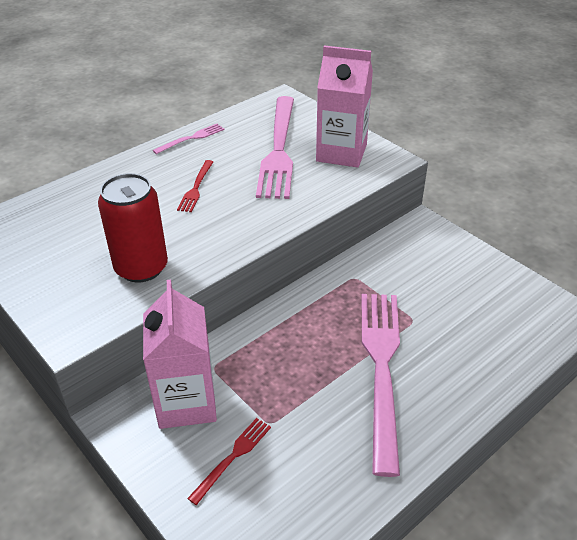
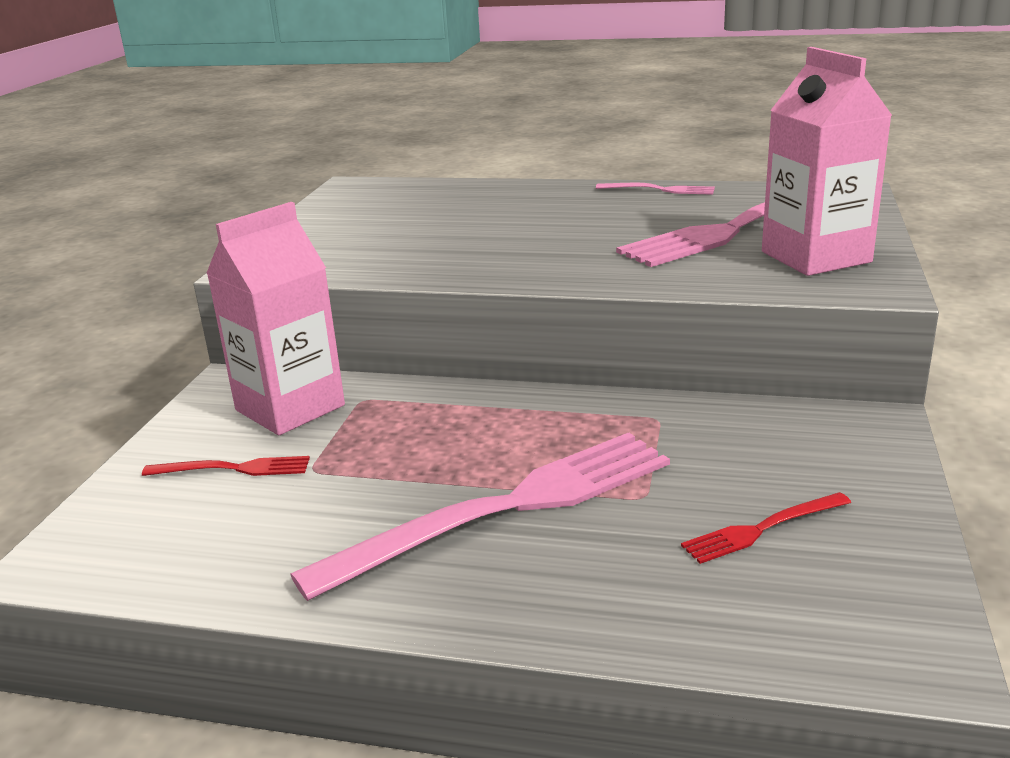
camera: 55 degrees right, 15 degrees down
(141, 268) = (395, 253): red can -> none
(196, 188) = (574, 223): red fork -> red fork (762, 529)

